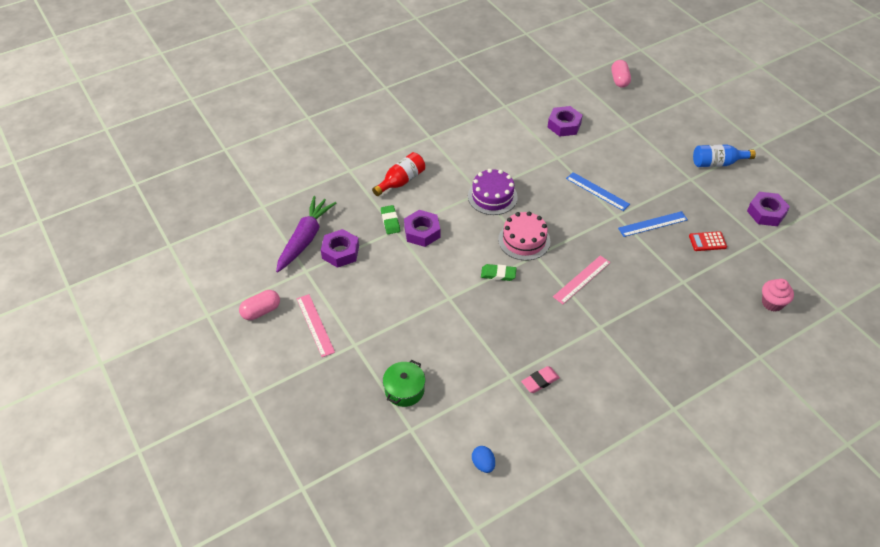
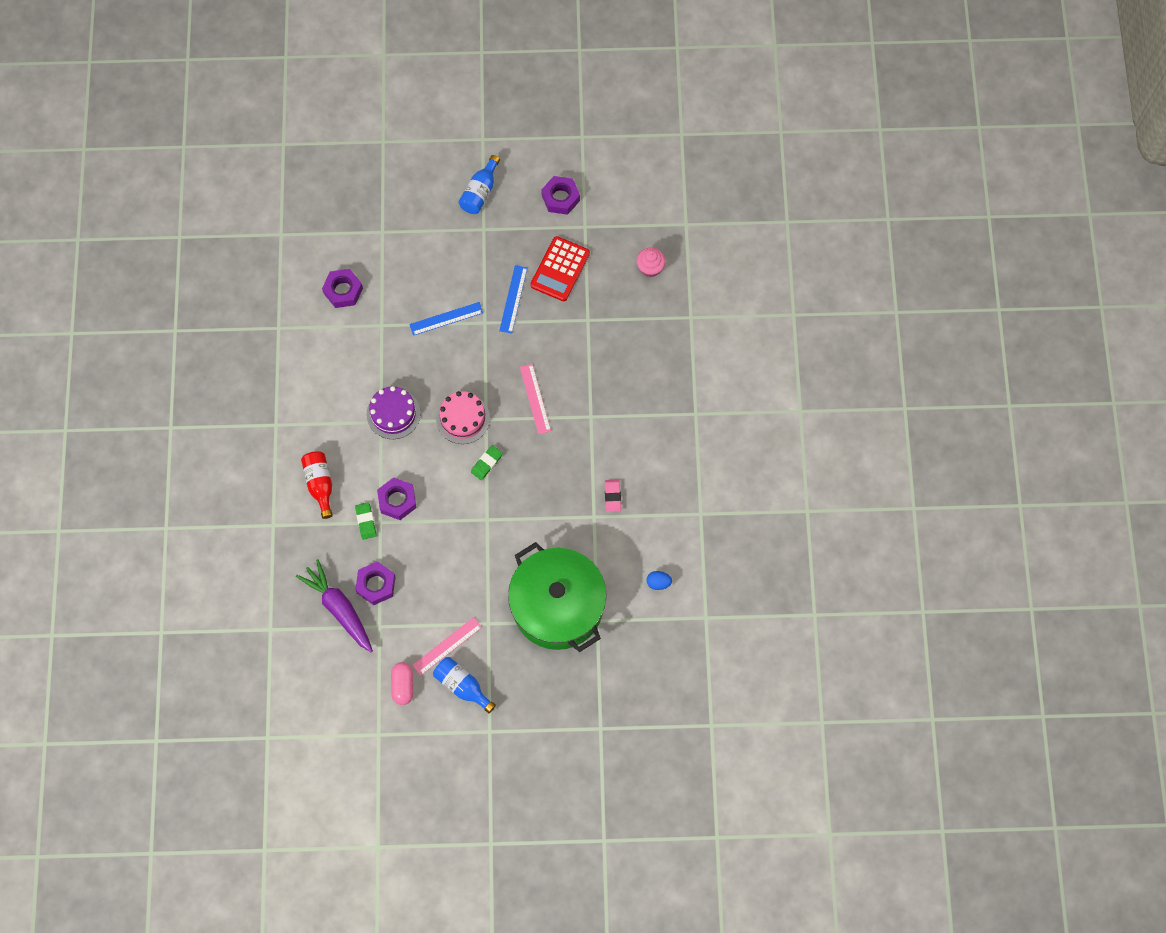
camera: 60 degrees left, 20 degrees up
(284, 353) = (462, 686): none -> blue bottle
(315, 325) = (447, 646): pink ruler -> pink ruler turned 45 degrees counterclockwise
(390, 221) = (366, 521): green eraser -> green eraser turned 60 degrees clockwise
(404, 390) = (557, 606): green pot -> green pot, size x2.44
(619, 80) = (315, 196): pink capsule -> none
(707, 241) = (560, 269): red calculator -> red calculator, size x1.82

